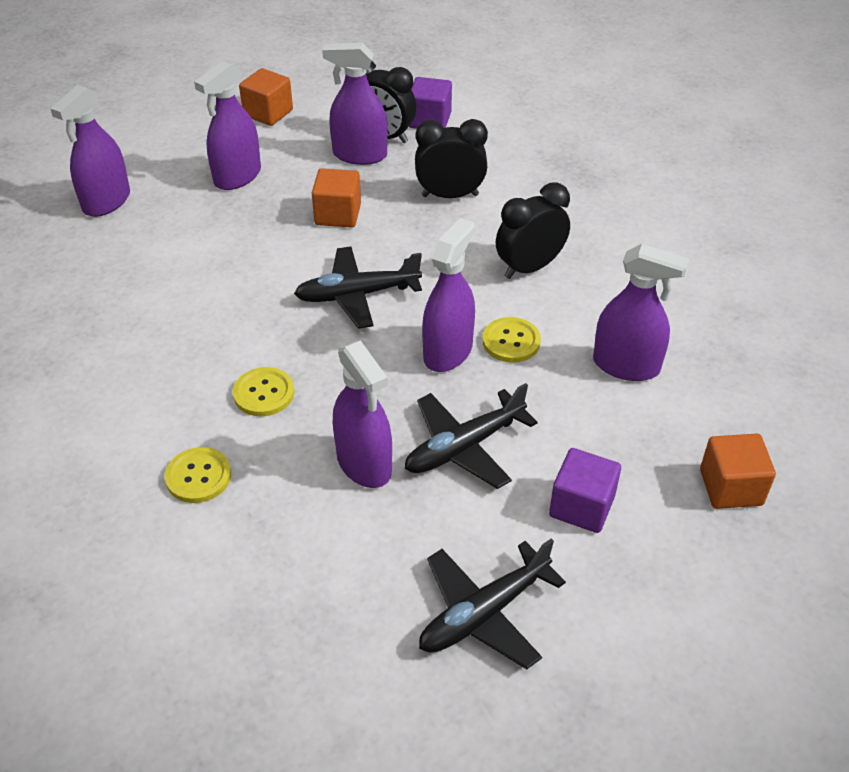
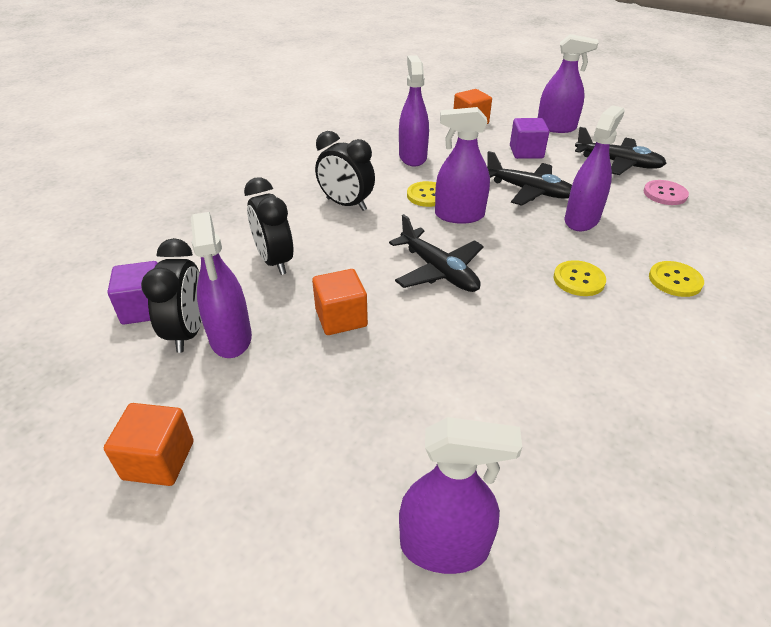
camera: 115 degrees left, 5 degrees down
(237, 176) = (317, 425): purple spray bottle -> purple spray bottle (556, 127)
(361, 609) = (665, 194): none -> pink button

